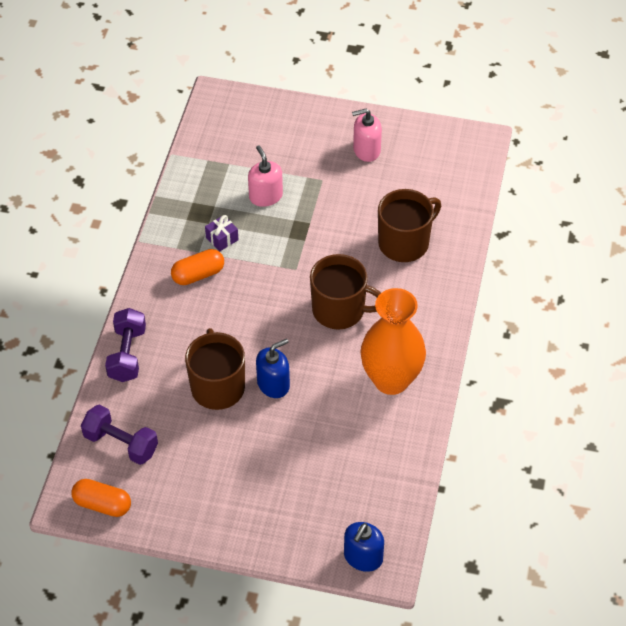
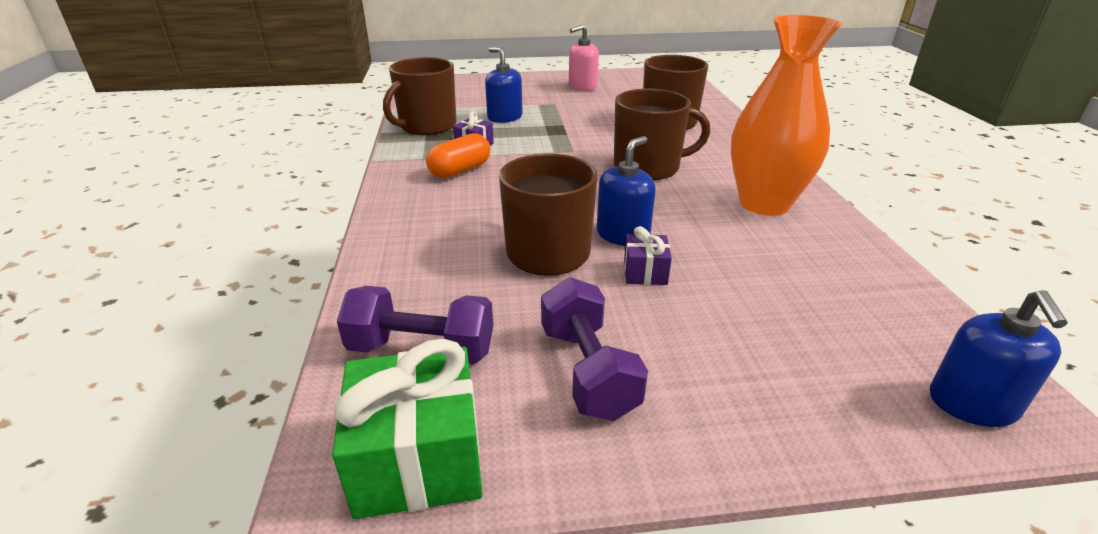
camera: 20 degrees left, 20 degrees down
(102, 504) = (418, 459): orange capsule -> green gift
(127, 354) = (393, 247): purple dumbbell -> purple dumbbell (588, 371)
(195, 194) = (427, 126): none -> brown mug
(265, 196) = (504, 117): pink soap dispenser -> blue soap dispenser
(266, 422) = (645, 272): none -> purple gift

